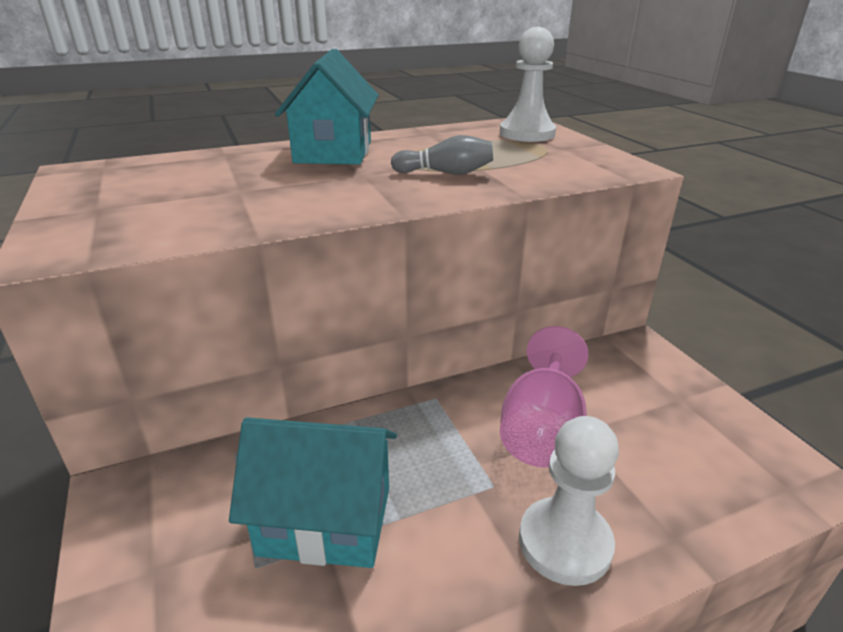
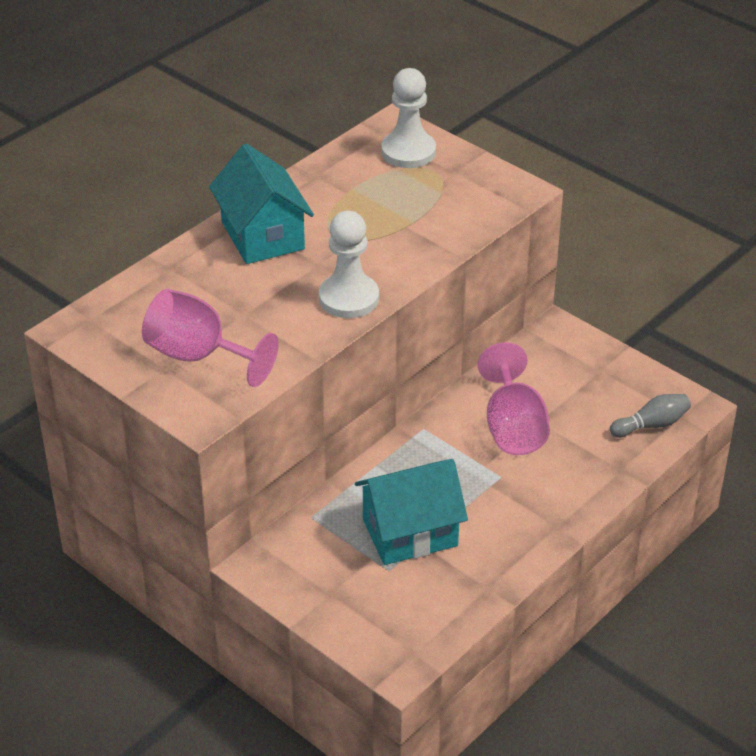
camera: 25 degrees left, 10 degrees up
(143, 208) = (199, 356): none -> pink goblet
(445, 173) = (383, 242): grey bowling pin -> grey bowling pin (651, 425)
(564, 543) = (559, 494): white pawn -> white pawn (348, 298)

